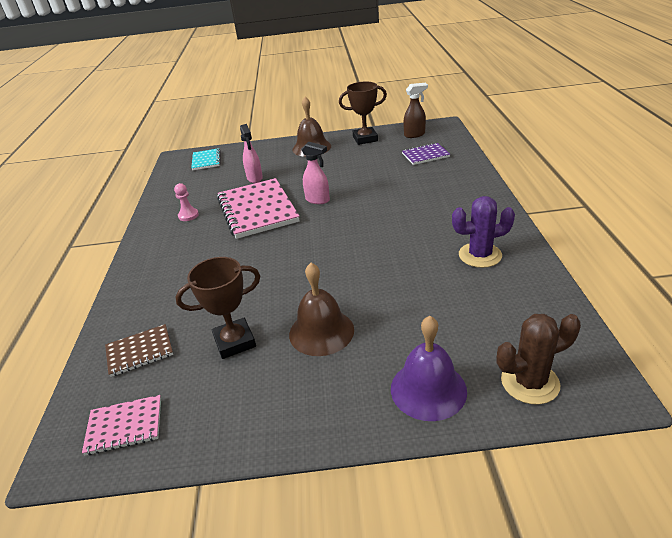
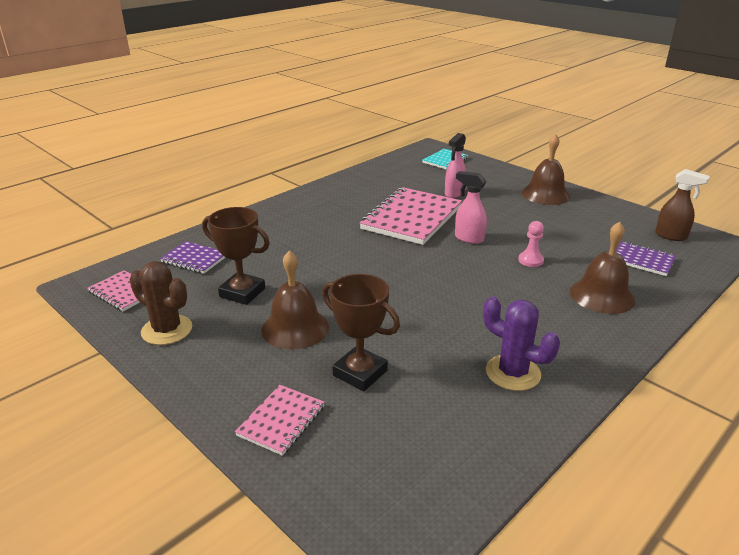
camera: 45 degrees right, 5 degrees down
(140, 352) = (194, 259): brown notebook -> purple notebook
(188, 215) = (362, 193): pink pawn -> pink pawn (530, 260)
(318, 200) = (468, 238): pink spray bottle -> pink spray bottle turned 135 degrees clockwise
(365, 139) = (610, 213): brown trophy -> brown trophy (360, 373)
(428, 389) = (281, 421): purple bell -> pink notebook
(442, 185) = (602, 295): none -> brown bell
(530, 382) = (351, 487): brown cactus -> brown cactus (167, 330)

